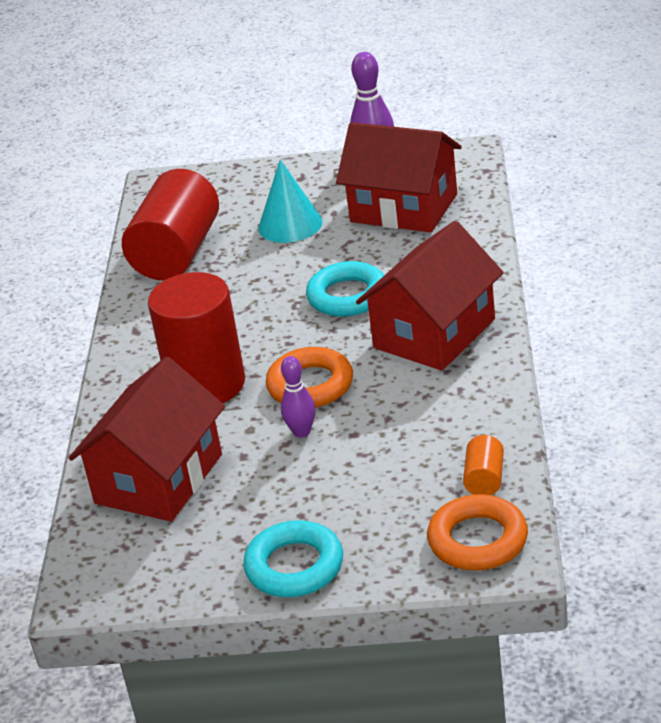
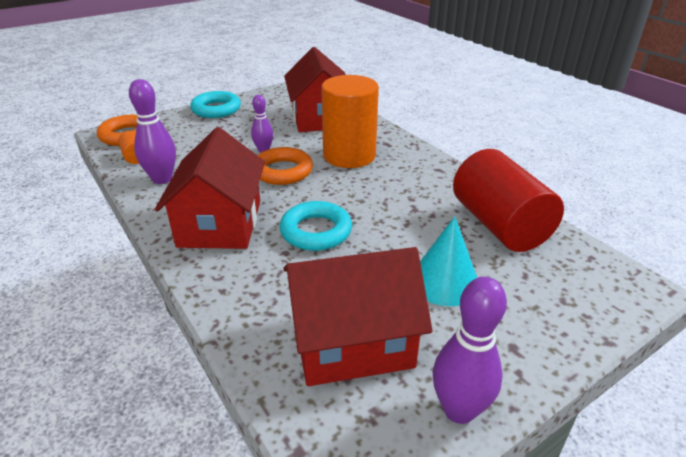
camera: 140 degrees right, 0 degrees up
(206, 385) = (349, 156): red cylinder -> orange cylinder
(466, 421) = (162, 179): none -> purple bowling pin

